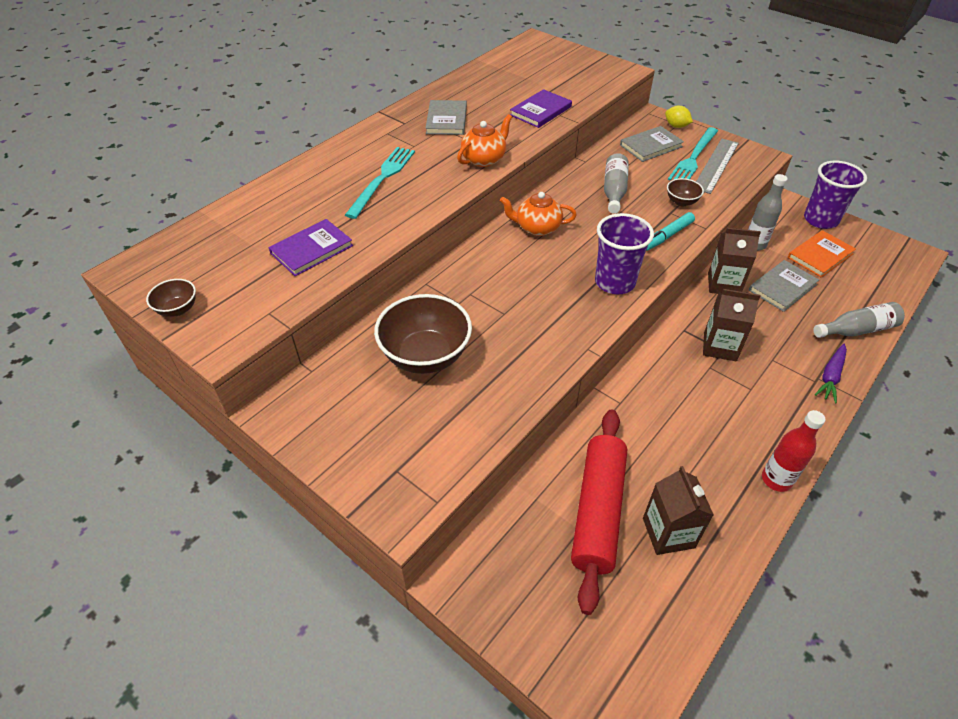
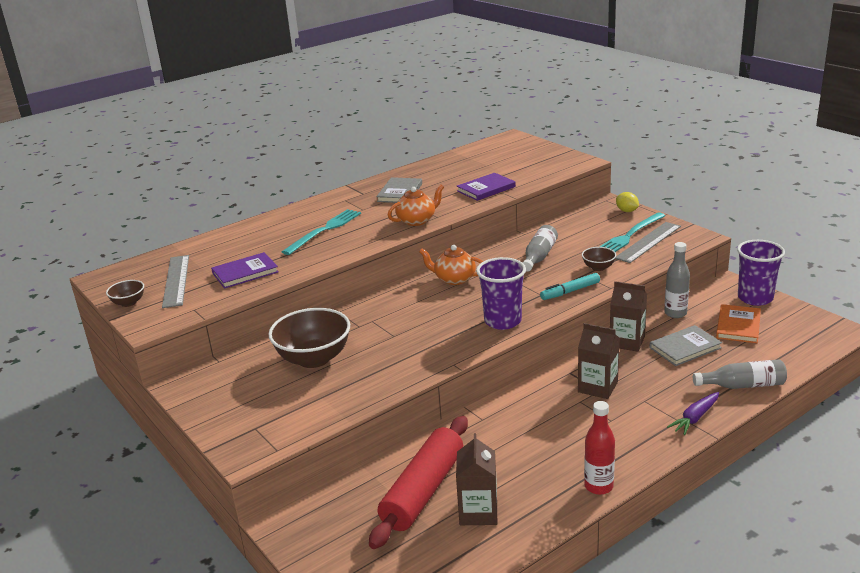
camera: 15 degrees right, 20 degrees down
(227, 268) = (176, 280): none -> grey ruler
(651, 146) = (593, 225): grey book -> none
(820, 255) = (738, 326): orange book -> orange book turned 45 degrees counterclockwise

